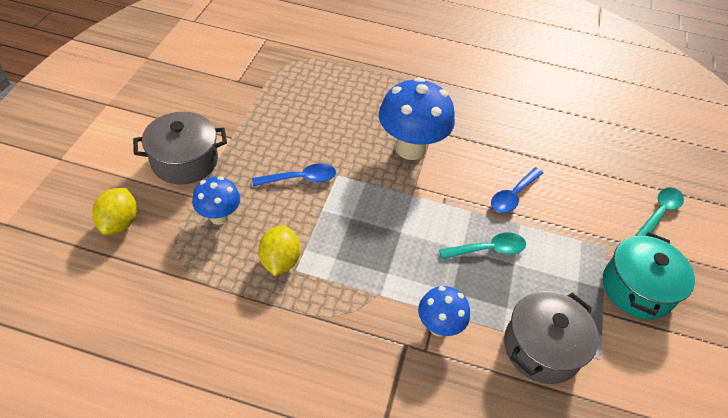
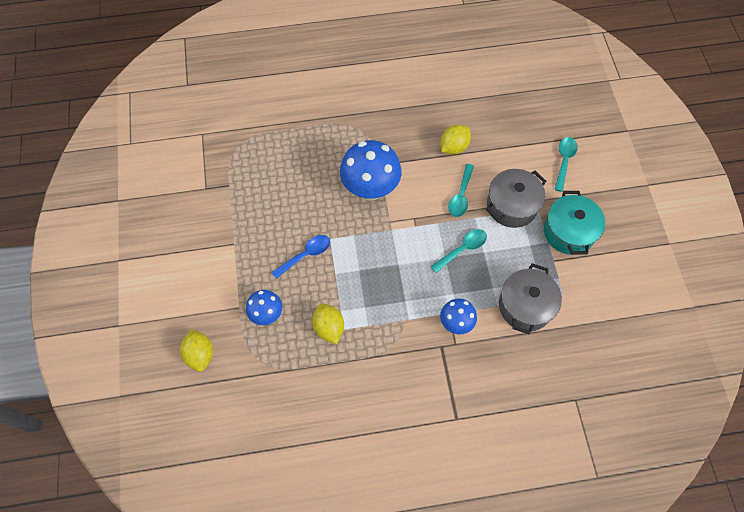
camera: 20 degrees left, 15 degrees up
(185, 161) = (212, 281): grey pot -> grey pot (511, 206)
(513, 196) = (461, 196): blue spoon -> turquoise spoon
(527, 148) = (454, 147): none -> yellow lemon

